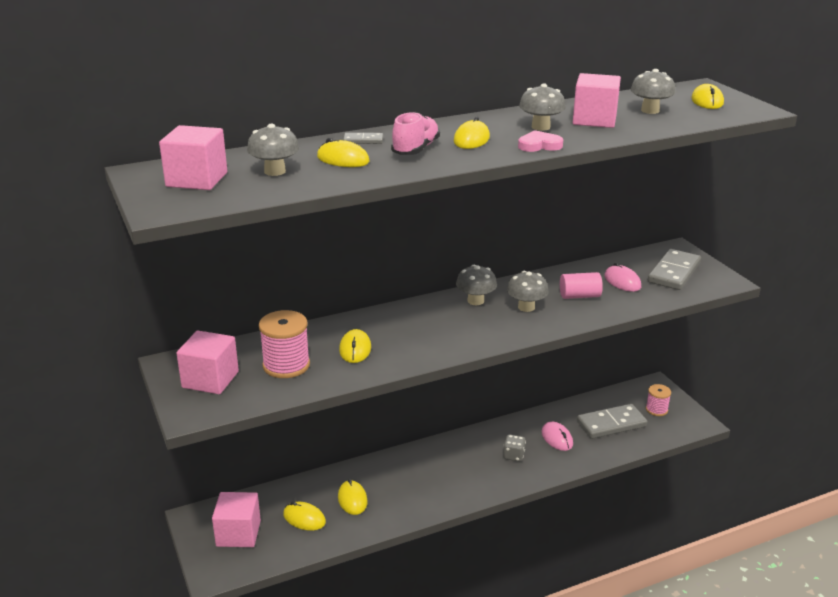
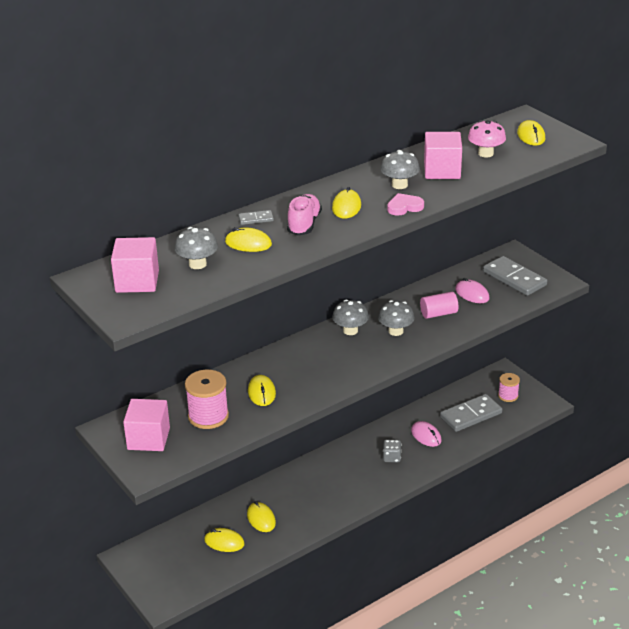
camera: 10 degrees left, 5 degrees up
(238, 533) = (171, 564): pink cube -> none
(650, 110) = (485, 153): grey mushroom -> pink mushroom
(674, 272) = (514, 278): grey domino -> grey domino turned 60 degrees counterclockwise

